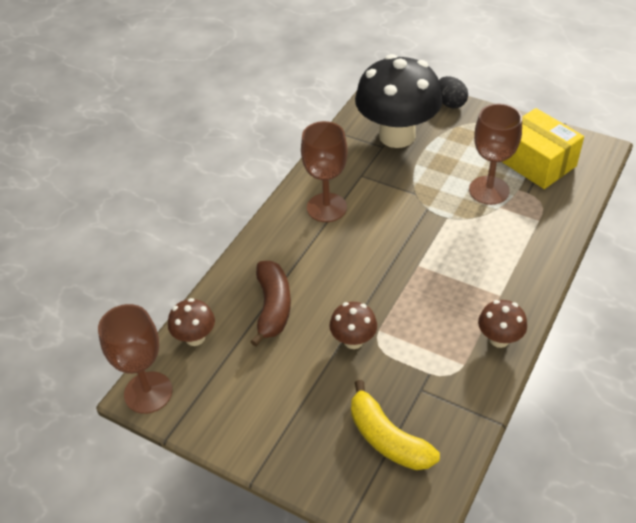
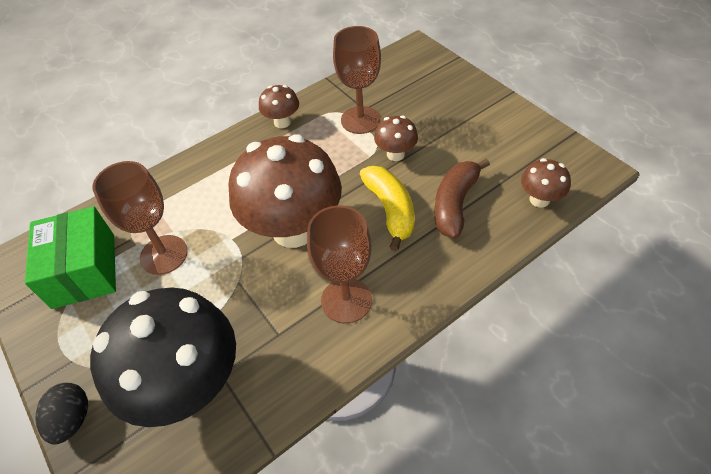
camera: 155 degrees left, 5 degrees up
(148, 392) = (590, 167): brown goblet -> brown goblet (360, 120)
(387, 438) = (407, 88): yellow banana -> yellow banana (390, 210)
(402, 240) = (294, 229): none -> brown mushroom
(536, 163) = (84, 270): yellow box -> green box

